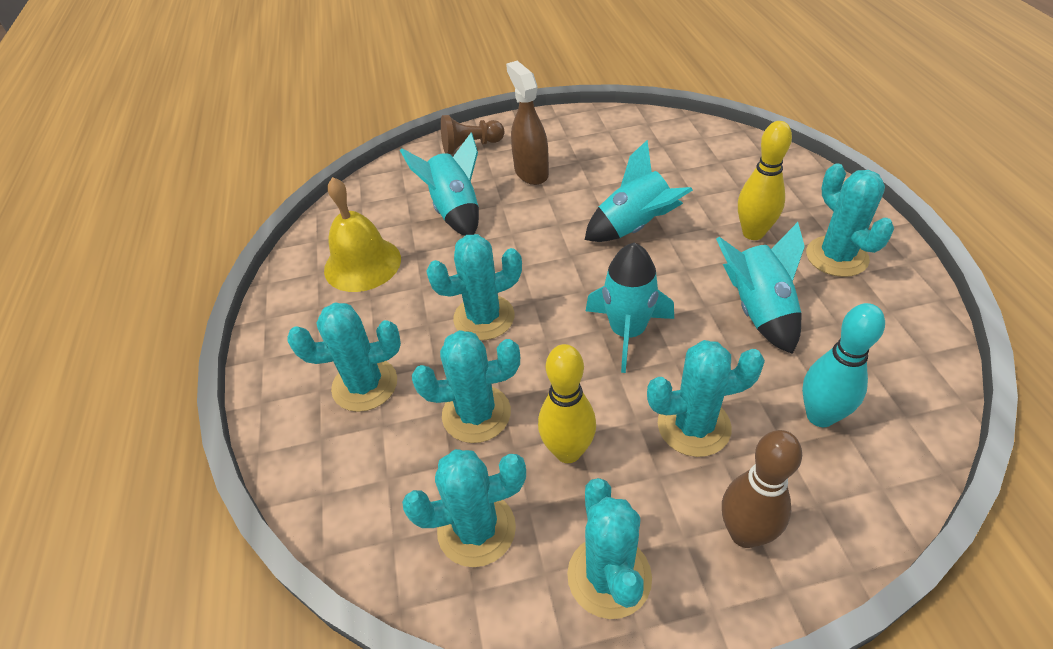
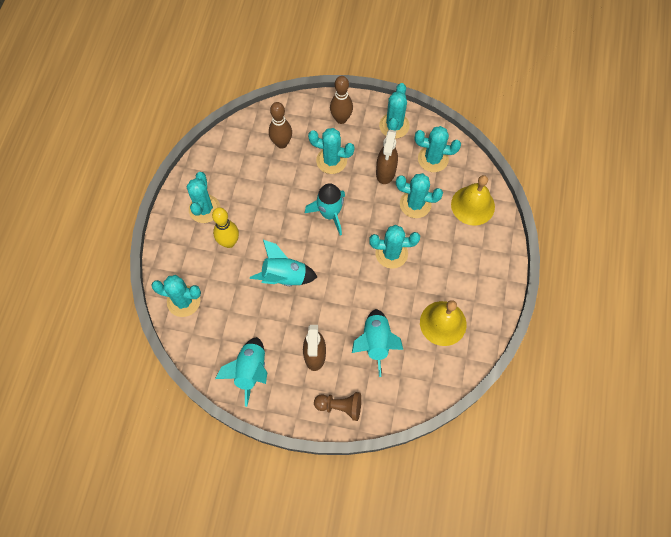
camera: 160 degrees left, 20 degrees up
(354, 461) = (472, 205): none -> yellow bell
(365, 385) = (460, 241): turquoise cactus -> turquoise cactus (183, 301)
(568, 451) = (385, 172): yellow bowling pin -> brown spray bottle
(758, 310) = (265, 198): turquoise rocket -> turquoise rocket (250, 371)
(820, 416) = (281, 143): turquoise bowling pin -> brown bowling pin

